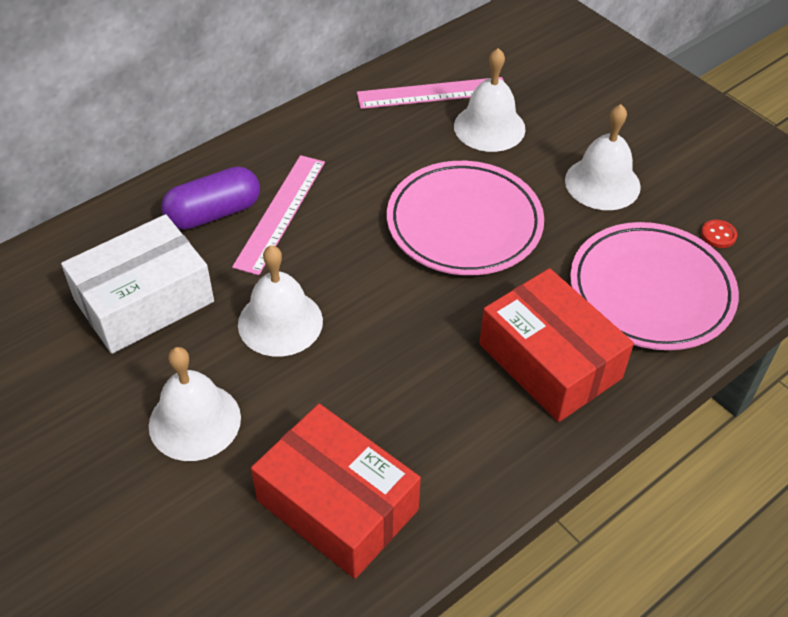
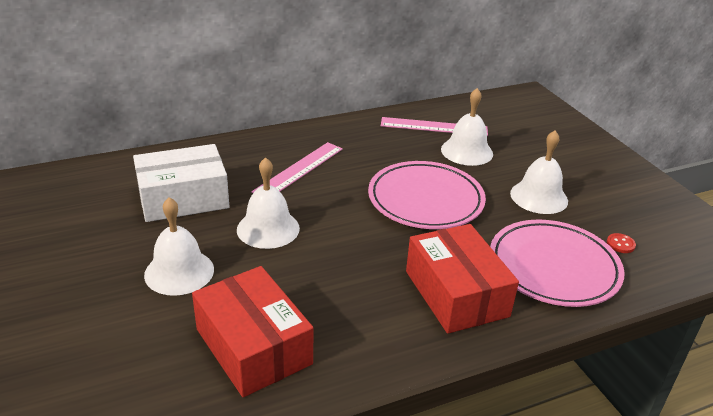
camera: 15 degrees right, 15 degrees down
(214, 213) = (254, 161): purple capsule -> none

